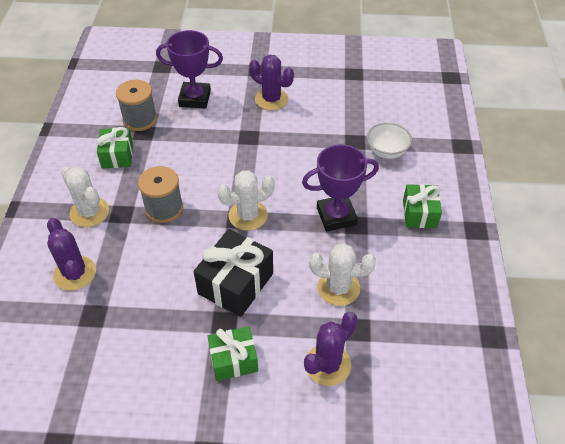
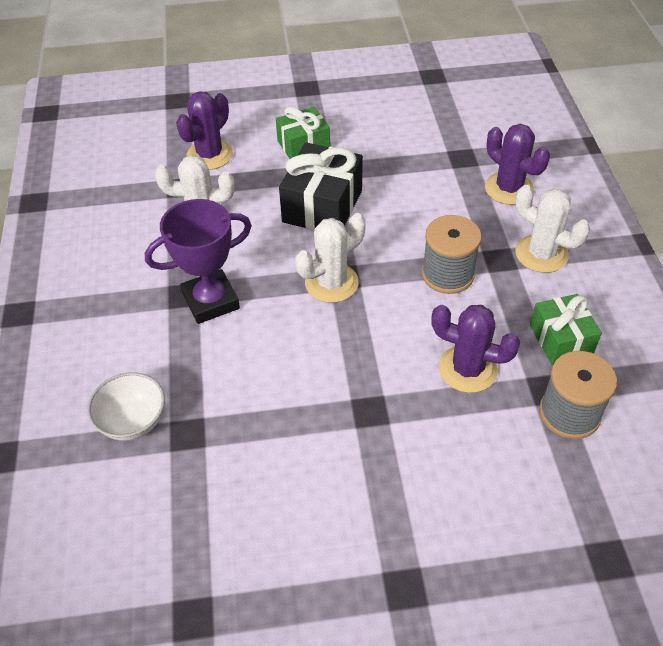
camera: 170 degrees right, 0 degrees up
(195, 98) = (498, 480): purple trophy -> none
(271, 99) = (353, 505): purple cactus -> purple cactus (467, 369)
(419, 214) = (93, 323): green gift -> none

